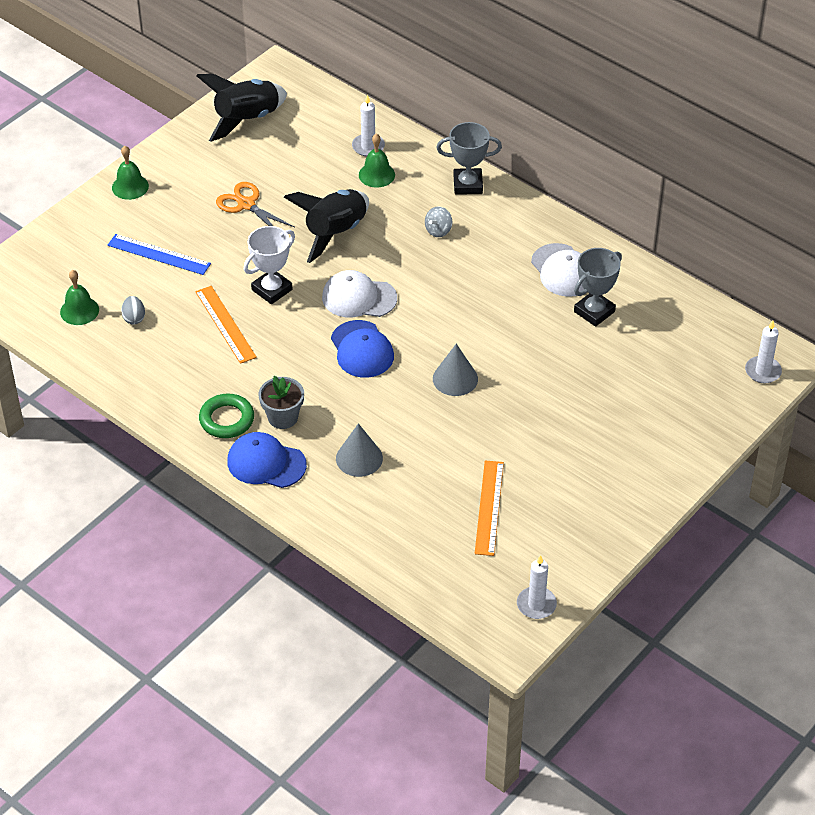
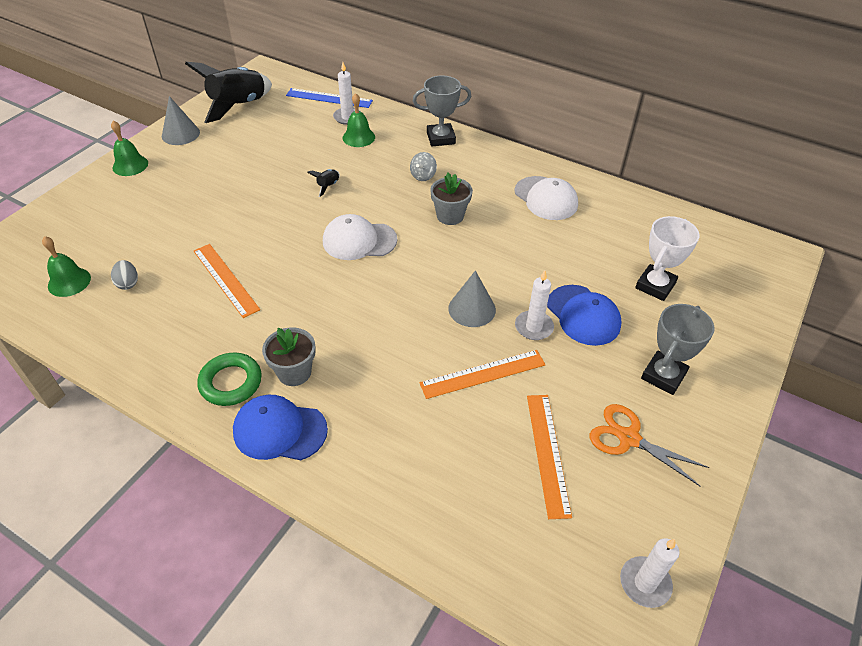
camera: 10 degrees left, 0 degrees up
(158, 254) = (156, 220): blue ruler -> blue ruler (329, 98)
(246, 204) = (241, 170): orange scissors -> orange scissors (629, 438)
(272, 290) = (271, 242): white trophy -> white trophy (655, 286)
(335, 233) = (328, 186): black rocket -> black rocket, size x0.40
(359, 458) = (386, 410): grey cone -> grey cone (180, 134)
(362, 349) = (370, 290): blue cap -> blue cap (583, 315)
(450, 438) = (483, 374): none -> orange ruler
(456, 280) = (450, 216): none -> grey flower pot
(594, 312) = (587, 231): grey trophy -> grey trophy (663, 376)
(763, 371) = (766, 269): white candle -> white candle (533, 327)

